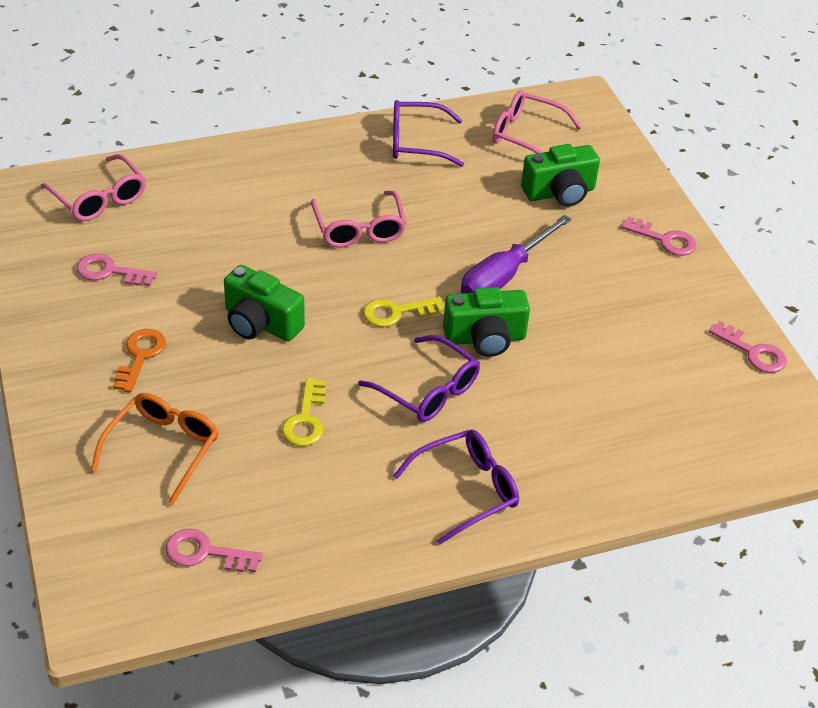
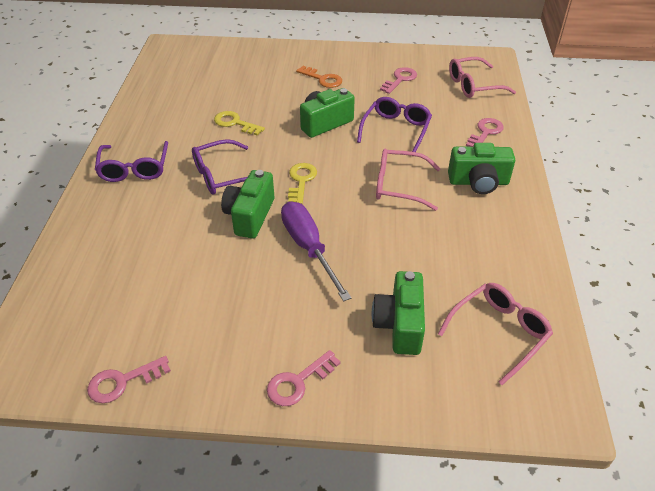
camera: 115 degrees right, 0 degrees up
(164, 447) = (250, 76): orange glasses -> none
(205, 553) = (174, 76): pink key -> pink key (485, 132)
(318, 170) = (478, 182): none -> green camera
(415, 142) = (503, 247): purple glasses -> purple glasses (396, 129)

